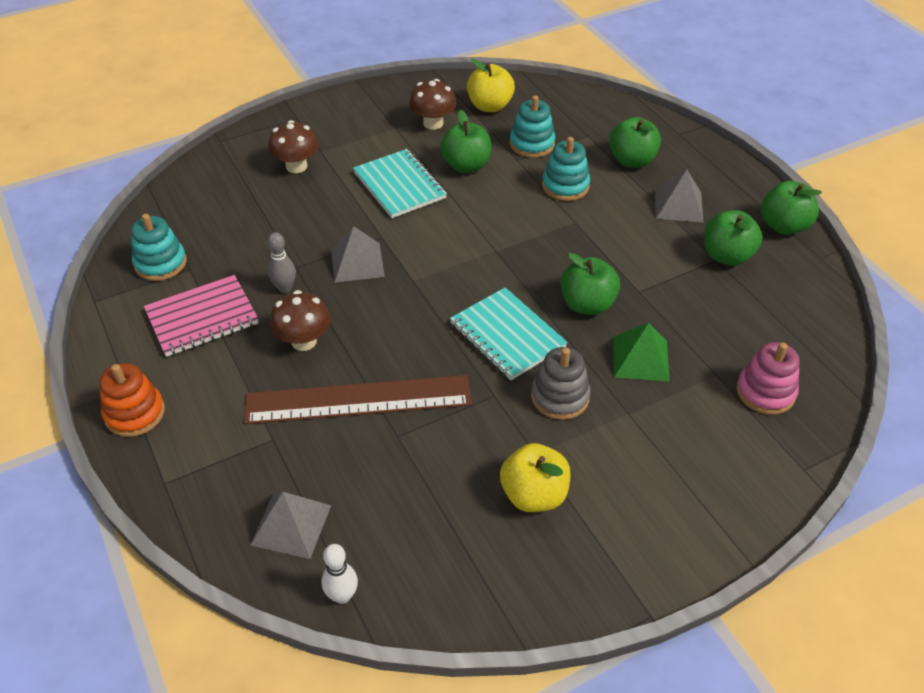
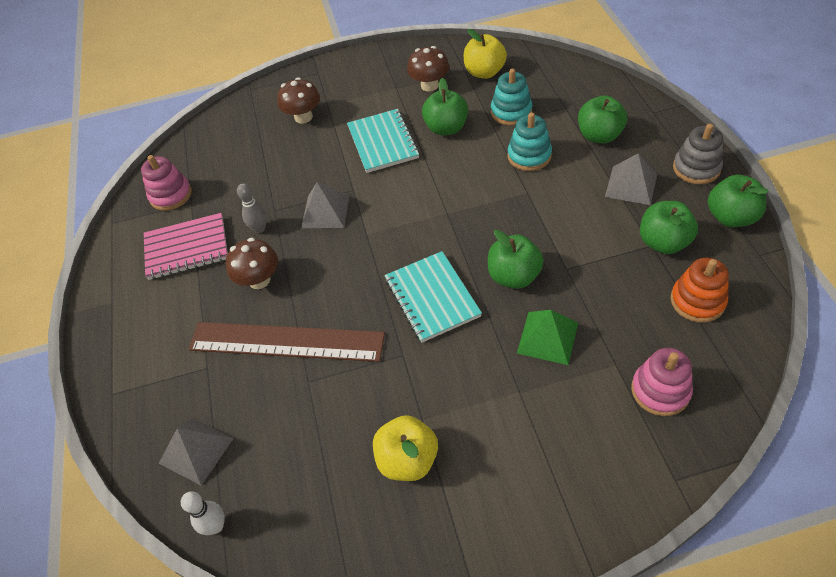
camera: 20 degrees right, 5 degrees up
(135, 413) = (109, 327): orange stacking toy -> orange stacking toy (697, 301)
(160, 263) = (171, 195): turquoise stacking toy -> pink stacking toy
(560, 397) = (461, 365): grey stacking toy -> grey stacking toy (696, 168)

